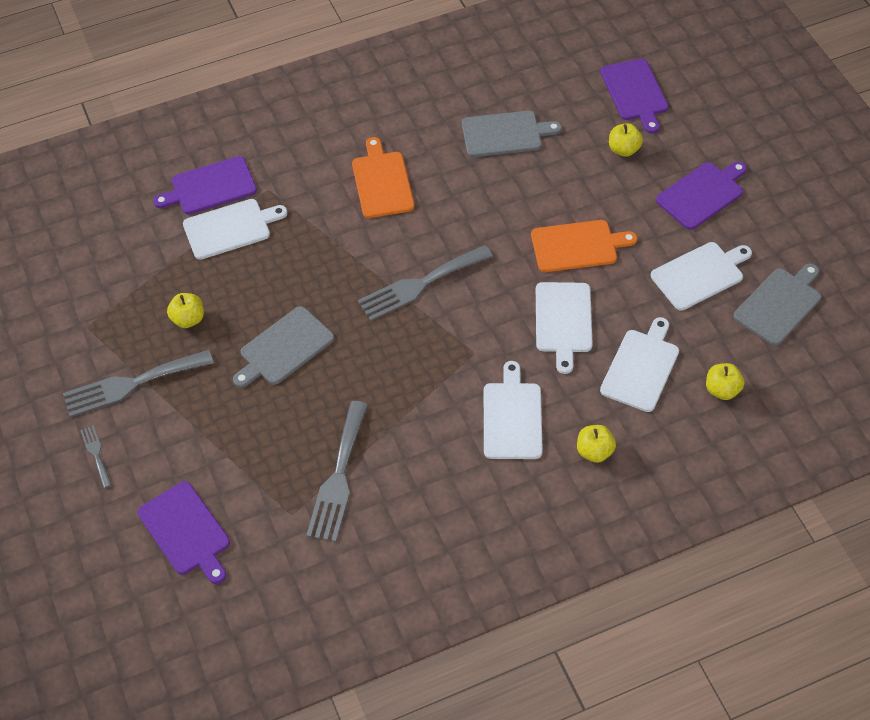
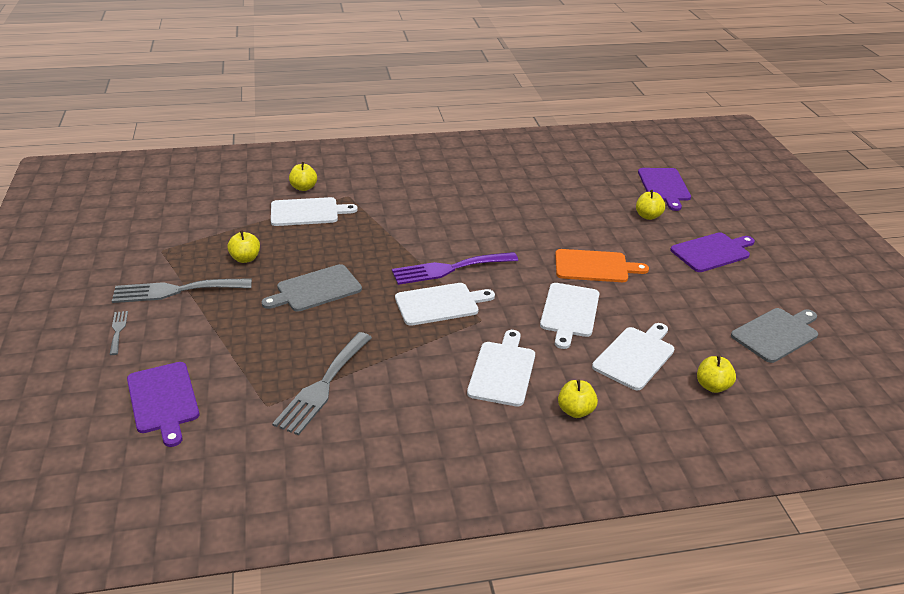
camera: 10 degrees right, 20 degrees down
(210, 187) = (303, 188): purple cutting board -> yellow apple
(382, 182) = (441, 205): orange cutting board -> none
(420, 284) = (449, 269): grey fork -> purple fork
(505, 134) = (551, 193): grey cutting board -> none
(700, 274) = (702, 302): white cutting board -> white cutting board (440, 304)

